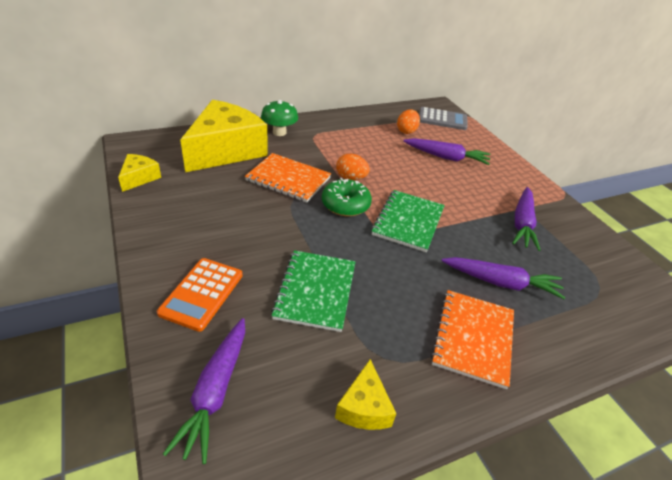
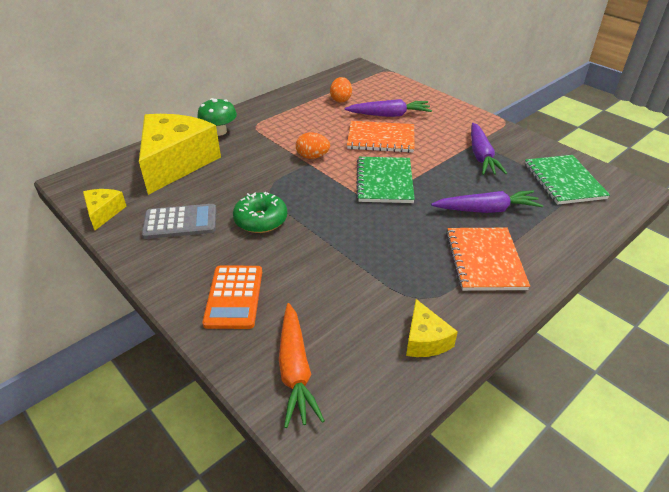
camera: 15 degrees left, 0 degrees up
(215, 392) = (295, 370): purple carrot -> orange carrot
(288, 179) = (254, 173): orange notebook -> orange notebook (381, 138)
(315, 291) = (335, 263): green notebook -> green notebook (564, 181)
(345, 205) = (321, 182): green donut -> green donut (261, 220)
(442, 119) = (368, 80): grey calculator -> grey calculator (180, 222)

